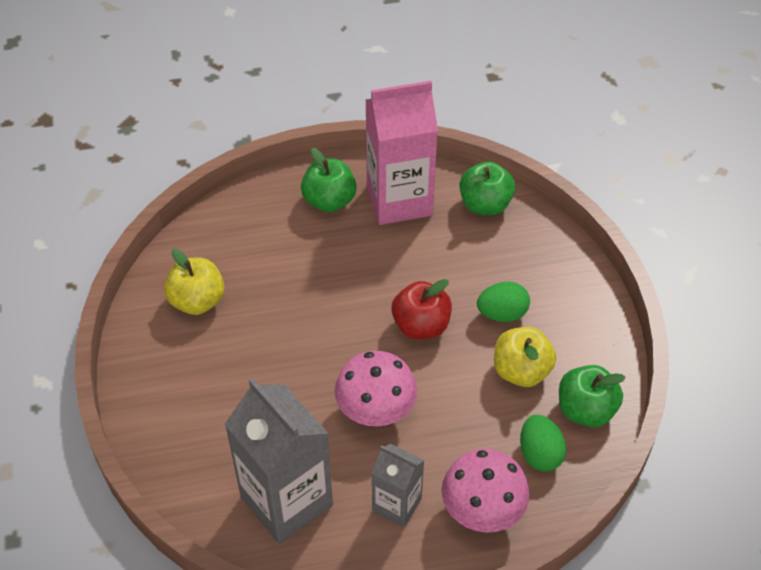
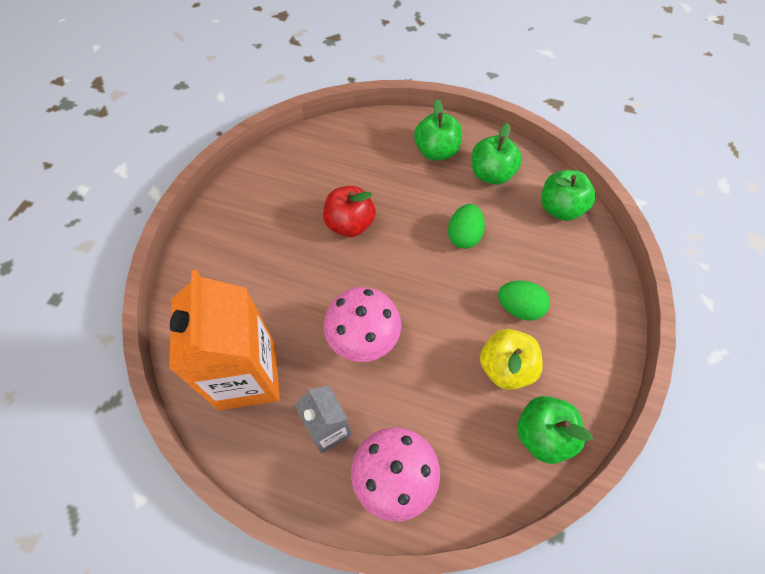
camera: 30 degrees right, 10 degrees up
(197, 301) = (291, 184): yellow apple -> none
(286, 501) = (248, 376): grey carton -> orange carton
(399, 200) = (491, 174): pink carton -> green apple
(421, 326) = (445, 285): red apple -> red apple (350, 224)
(539, 454) = (476, 453): green egg -> green egg (464, 236)

